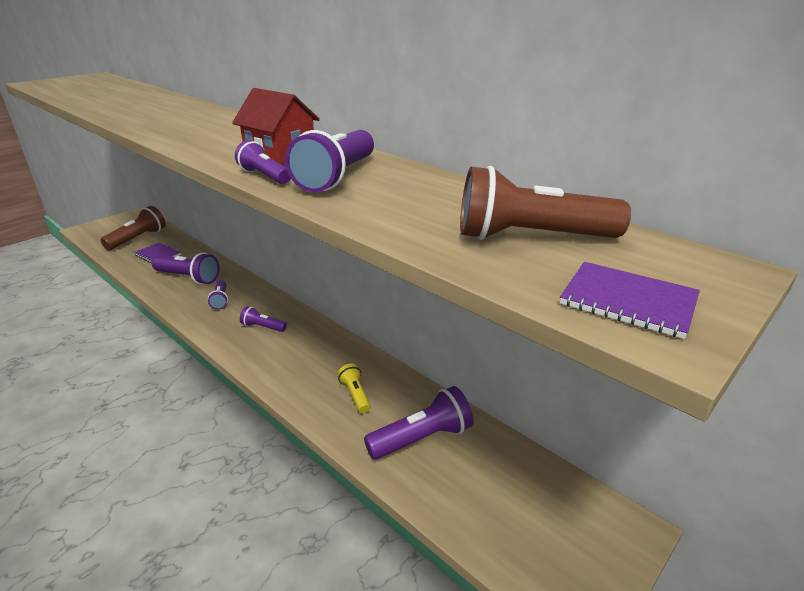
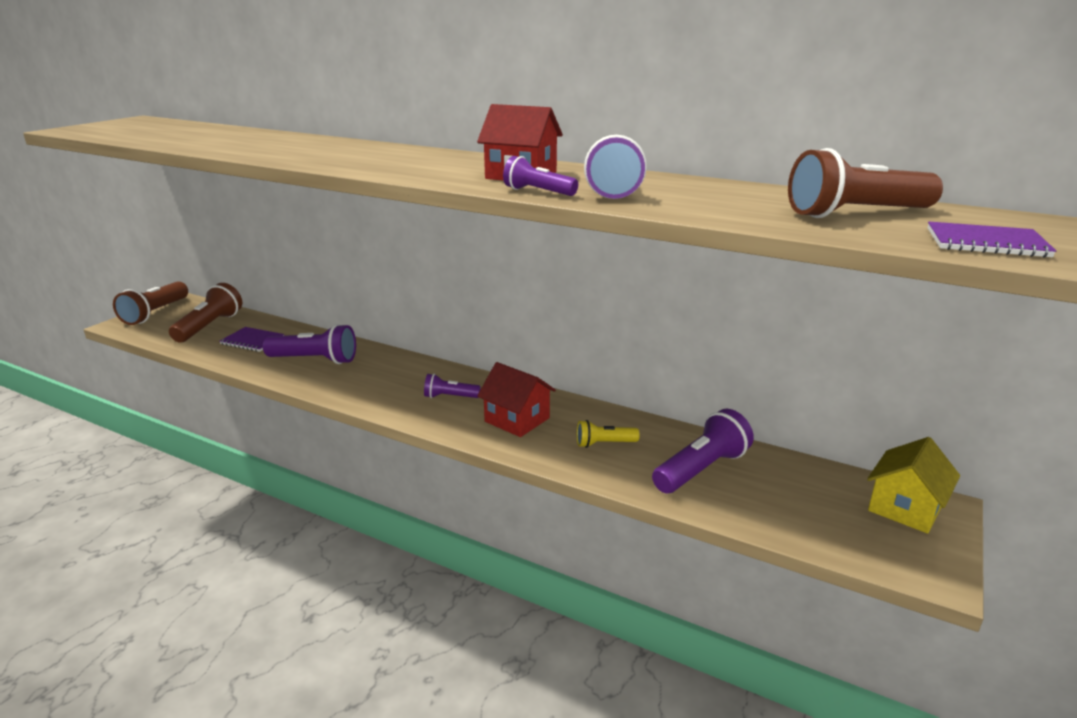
camera: 15 degrees left, 5 degrees down
(111, 223) = (155, 313): none -> brown flashlight
(220, 300) = (375, 377): purple flashlight -> none
(300, 358) = (517, 420): none -> red house
(355, 395) = (604, 444): yellow flashlight -> yellow flashlight turned 60 degrees counterclockwise
(592, 523) = (905, 508): none -> yellow house

